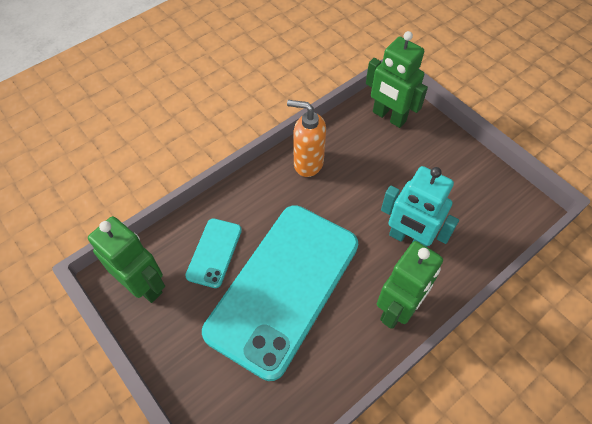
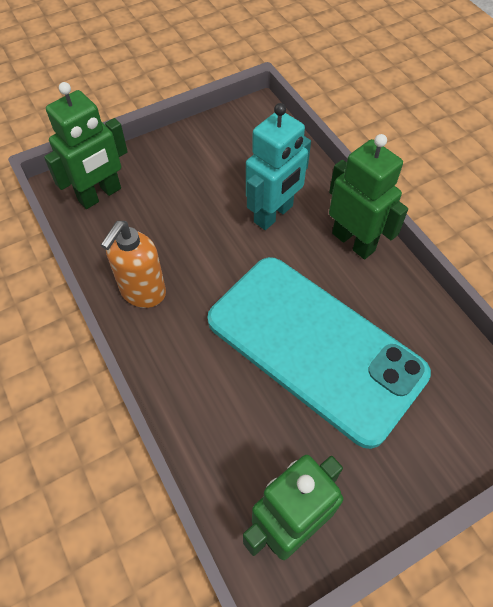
camera: 80 degrees left, 0 degrees up
(214, 252) = (253, 423): turquoise phone -> none

